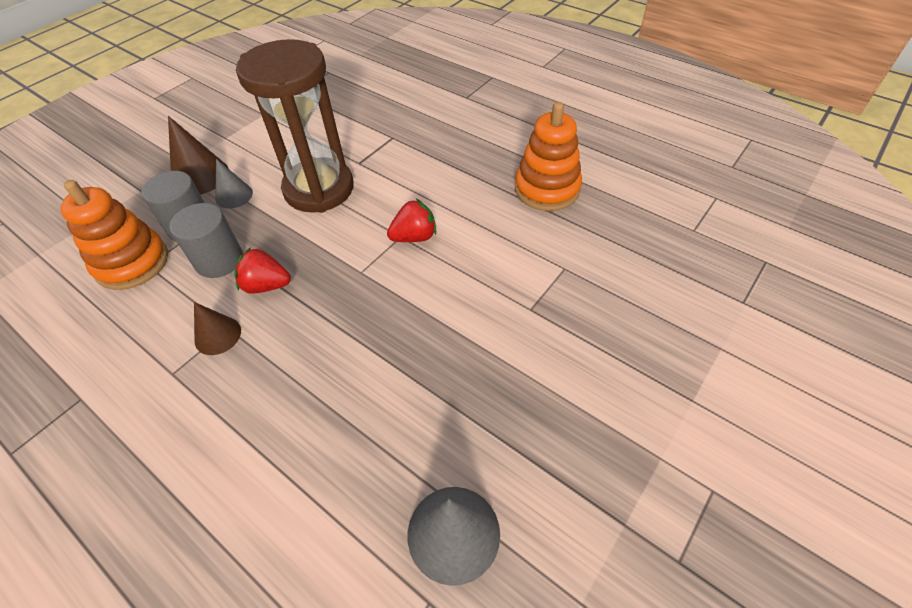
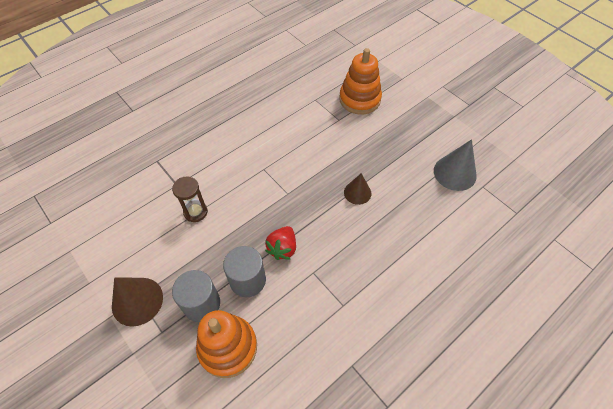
camera: 80 degrees left, 5 degrees up
(218, 335) = (318, 278): brown cone -> brown cone (357, 192)
(234, 195) = (176, 272): grey cone -> none
(319, 189) = (195, 212): brown hourglass -> brown hourglass, size x0.44
(414, 237) = (267, 161): red strawberry -> none
(547, 189) = (250, 91): orange stacking toy -> orange stacking toy (359, 99)

